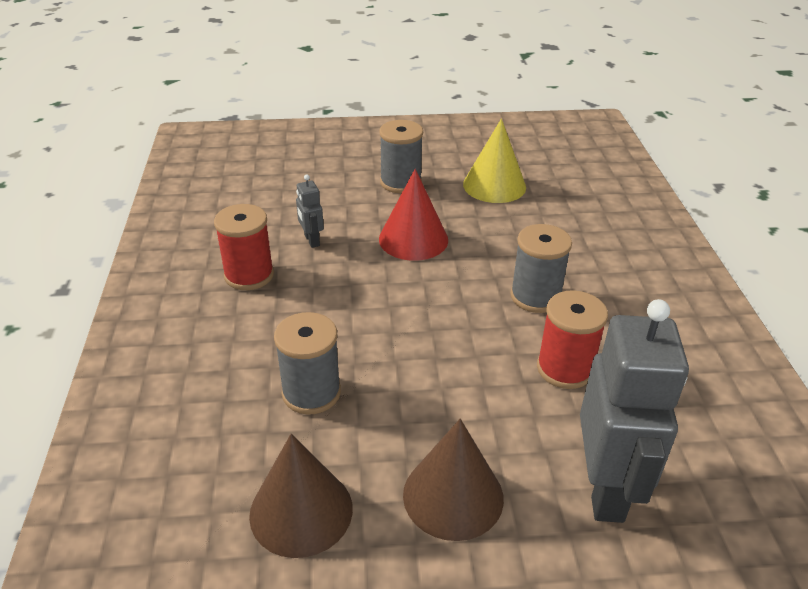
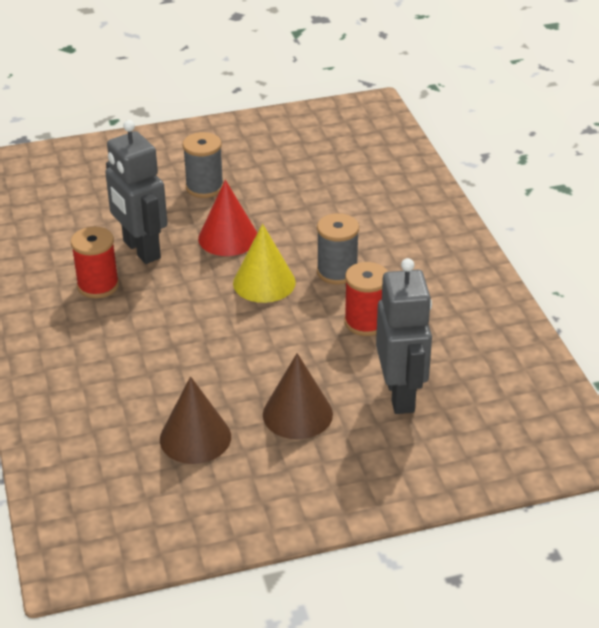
camera: 10 degrees left, 0 degrees up
(311, 240) = (141, 250): grey robot -> grey robot, size x2.28
(311, 393) = (179, 365): grey spool -> none
(494, 185) = (289, 180): yellow cone -> yellow cone (264, 282)

